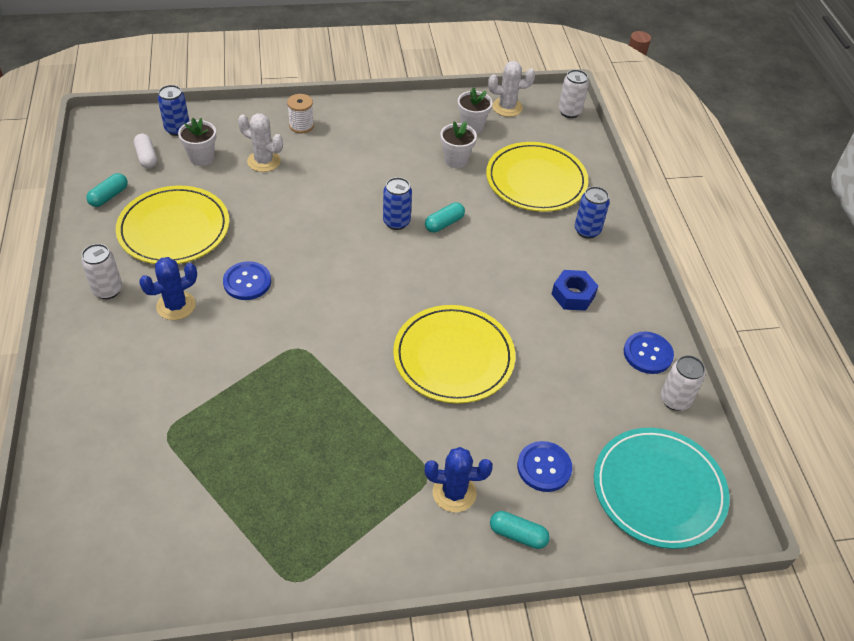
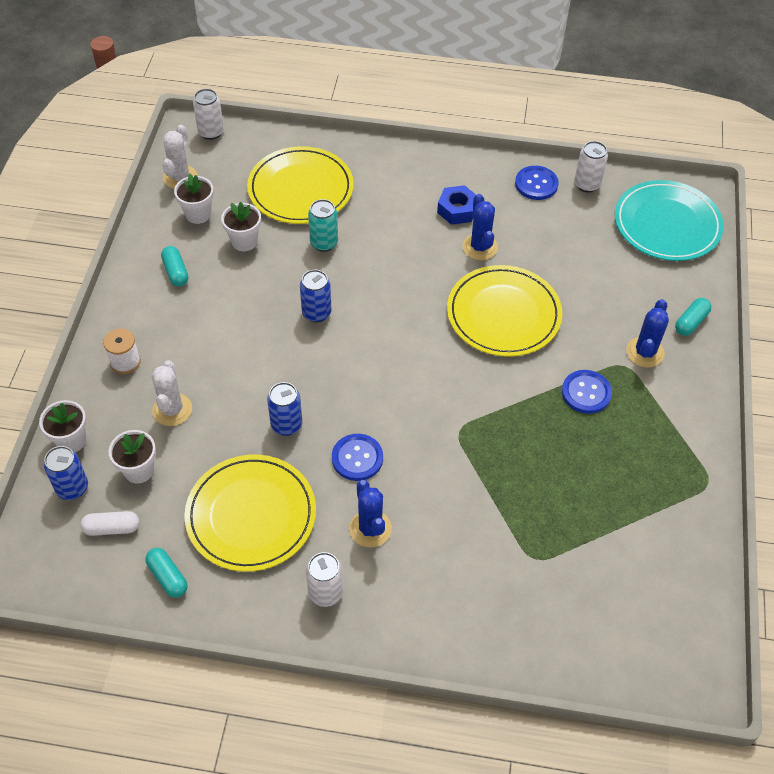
camera: 70 degrees left, 5 degrees up
(219, 117) = (71, 440): none -> white flower pot
(264, 161) = (172, 409): white cactus -> white cactus turned 45 degrees counterclockwise
(444, 223) = (333, 276): turquoise capsule -> turquoise capsule (176, 272)
(480, 209) = (324, 243): none -> turquoise can
(533, 322) = (480, 247): none -> blue cactus
(544, 467) = (632, 287): blue button -> blue button (586, 393)
(587, 230) = (382, 174): blue can -> blue can (286, 425)

